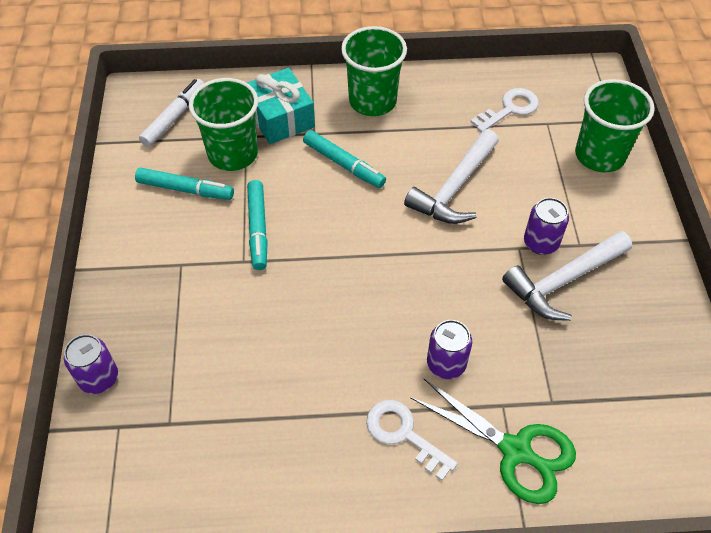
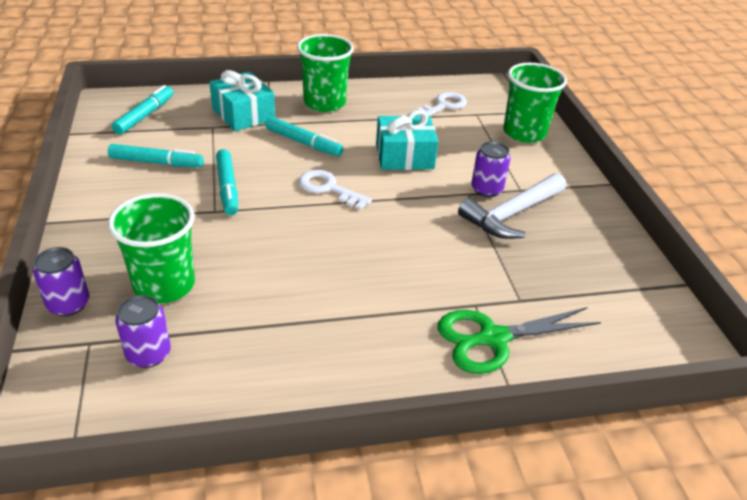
camera: 10 degrees left, 15 degrees down
(174, 117) = (145, 115): white marker -> turquoise marker
(233, 154) = (201, 138): green cup -> green cup (164, 285)
(404, 434) = (384, 332): white key -> white key (329, 188)
(446, 364) = (416, 276): purple can -> purple can (148, 354)
(454, 188) = (404, 156): white hammer -> turquoise gift
(515, 450) = (493, 338): green scissors -> green scissors turned 135 degrees clockwise

